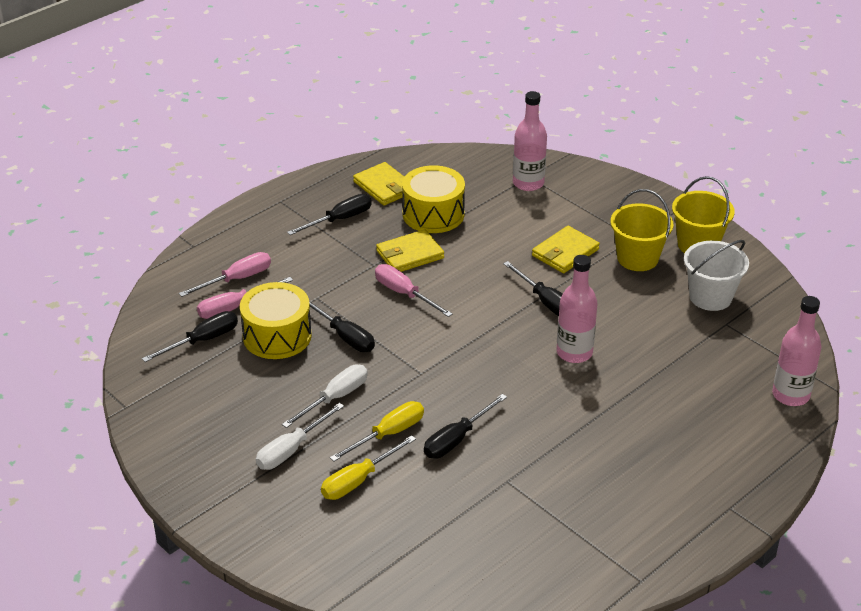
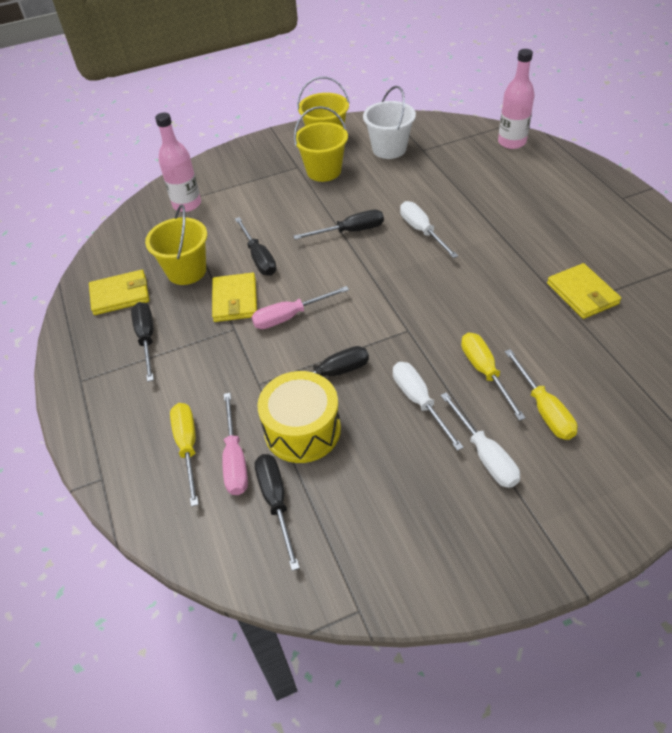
camera: 65 degrees left, 10 degrees up
(237, 279) = (188, 447): pink screwdriver -> yellow screwdriver
(433, 214) = (186, 271): yellow drum -> yellow bucket
(456, 439) = (506, 326): black screwdriver -> black screwdriver (259, 258)
(565, 252) = (293, 206): yellow wallet -> yellow wallet (582, 294)
(574, 353) = (422, 231): pink bottle -> white screwdriver

